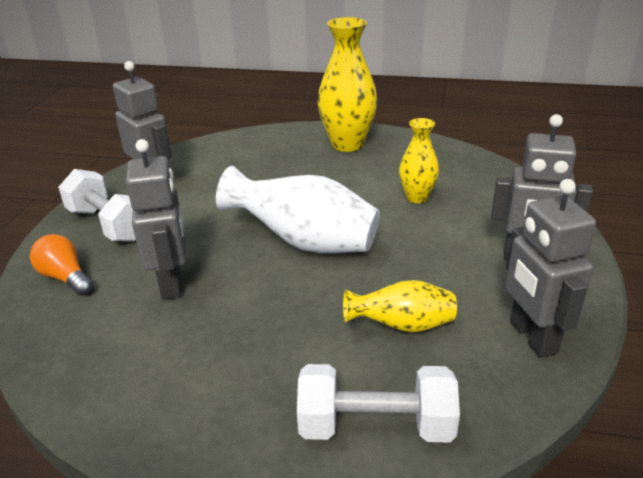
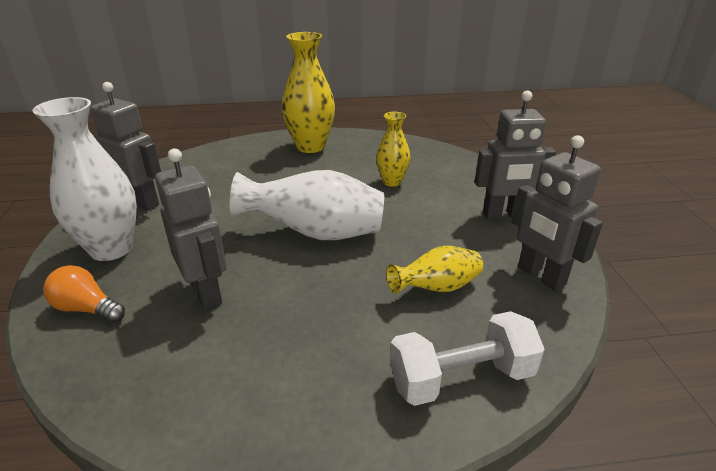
camera: 20 degrees left, 0 degrees up
(108, 224) = (111, 249): white dumbbell -> white vase

